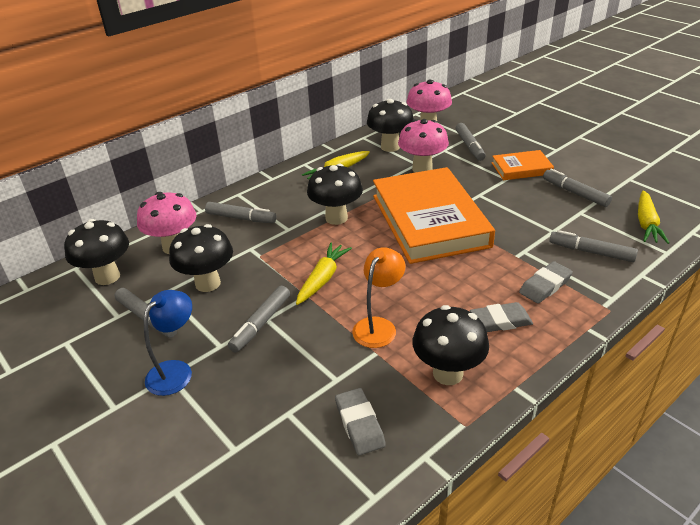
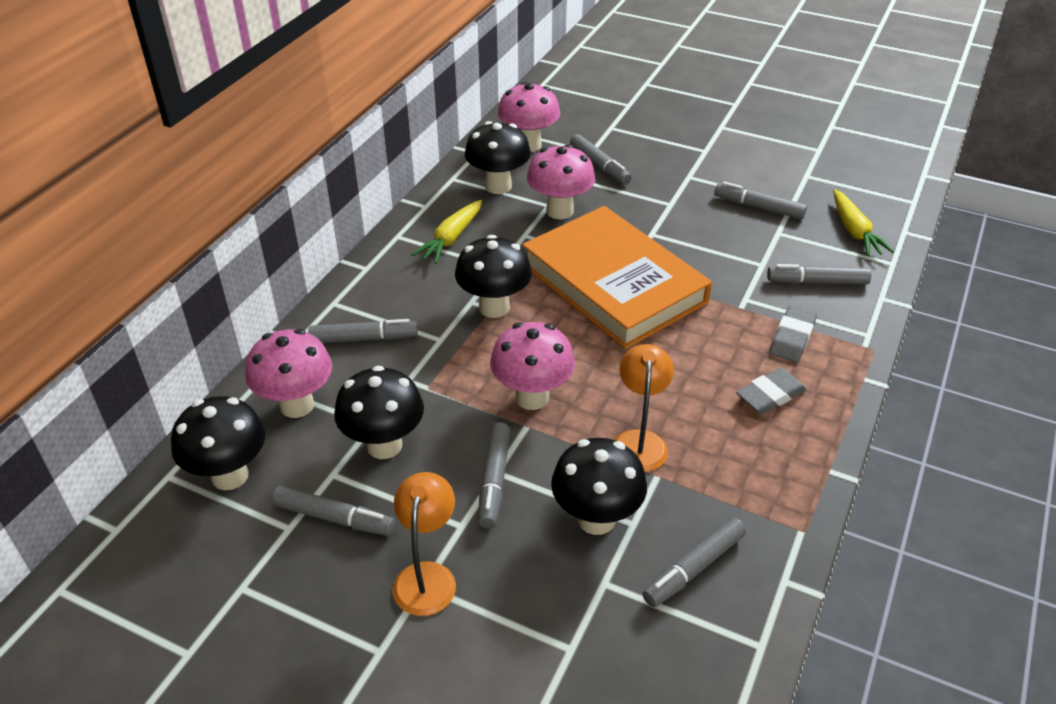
camera: 25 degrees left, 5 degrees up
(176, 371) = (427, 576): blue lamp -> orange lamp
(323, 278) = (532, 397): yellow carrot -> pink mushroom
(359, 424) = (693, 568): grey eraser -> grey marker
(448, 373) = (751, 476): black mushroom -> black mushroom (596, 519)
(521, 168) = (680, 186): orange book -> none

